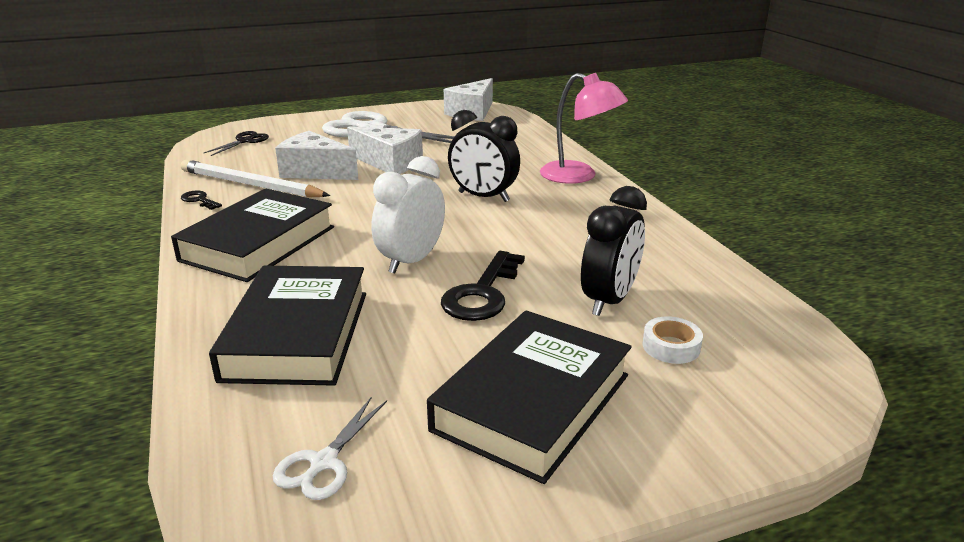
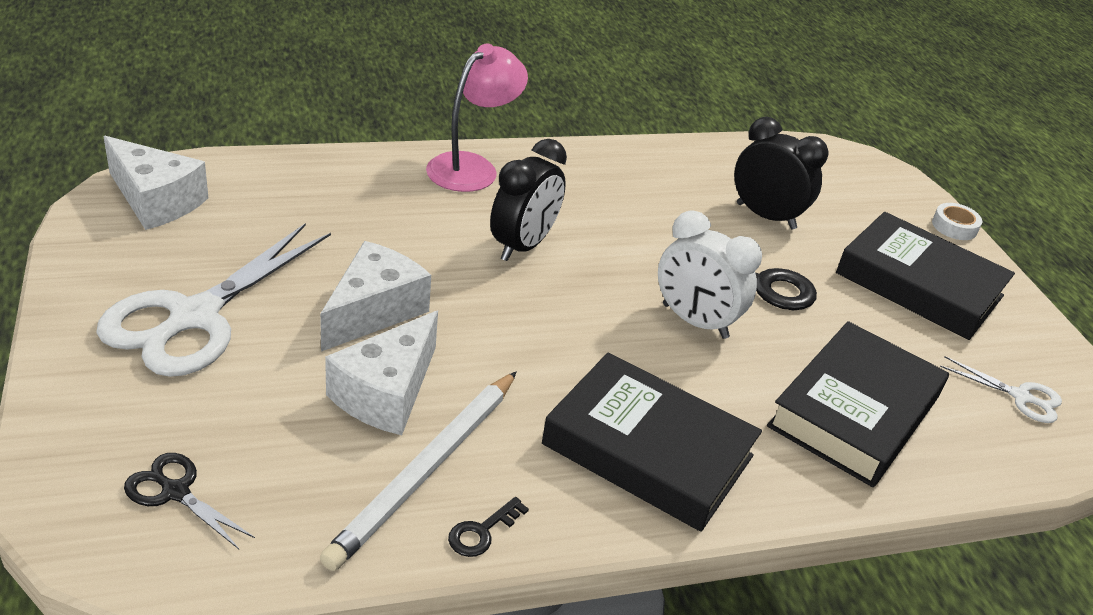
camera: 90 degrees left, 10 degrees up
(298, 334) = (854, 411): black book -> black book turned 60 degrees counterclockwise
(671, 346) = (832, 205): white tape -> white tape (954, 227)

